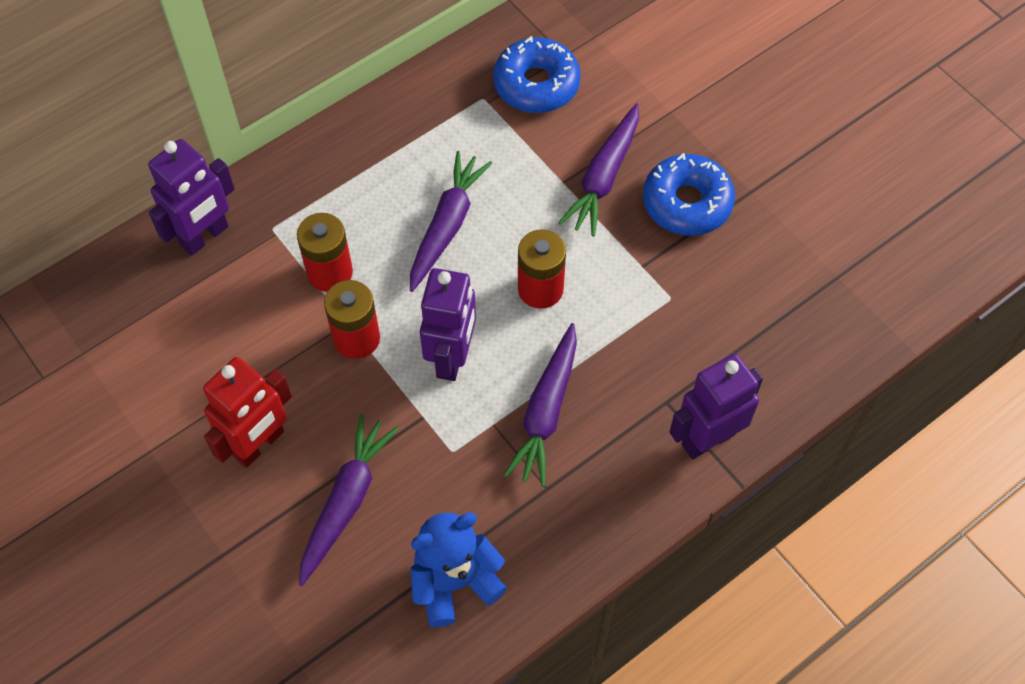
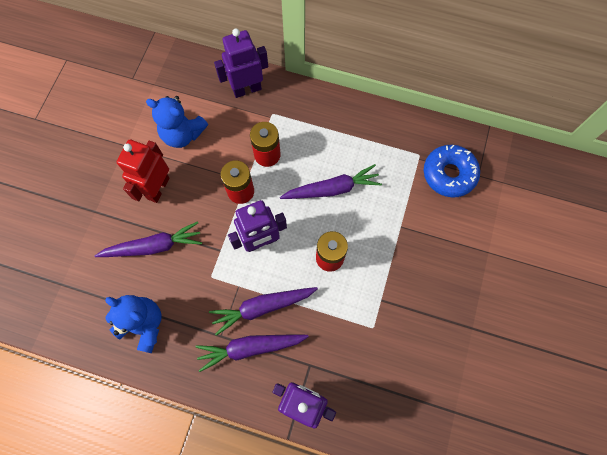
camera: 55 degrees right, 10 degrees up
(201, 361) = (183, 134): none -> blue teddy bear
(205, 236) = (247, 89): purple robot -> purple robot turned 150 degrees clockwise
(259, 444) = (158, 188): red robot -> red robot turned 105 degrees clockwise
(604, 177) = (420, 245): purple carrot -> purple carrot (250, 348)
(687, 203) = (437, 298): blue donut -> none

